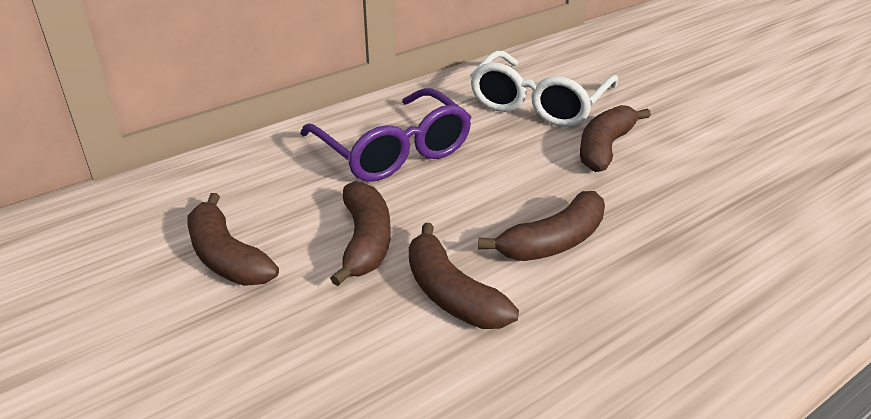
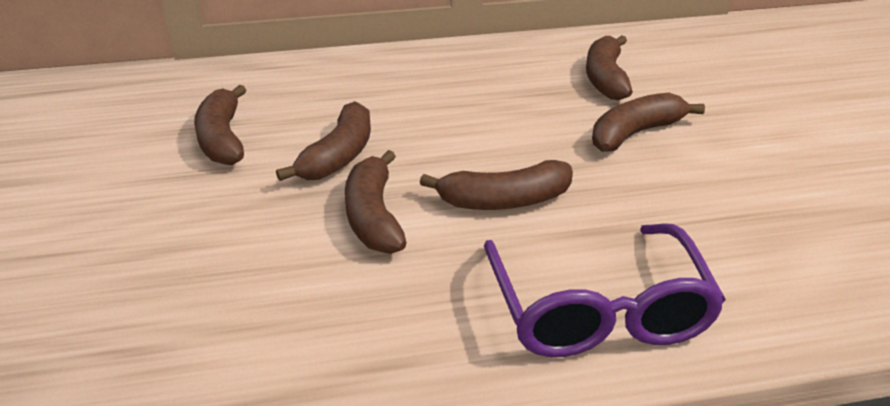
camera: 25 degrees right, 0 degrees up
(392, 150) = (426, 89): purple glasses -> purple glasses (597, 308)
(539, 103) = (605, 78): white glasses -> brown banana

